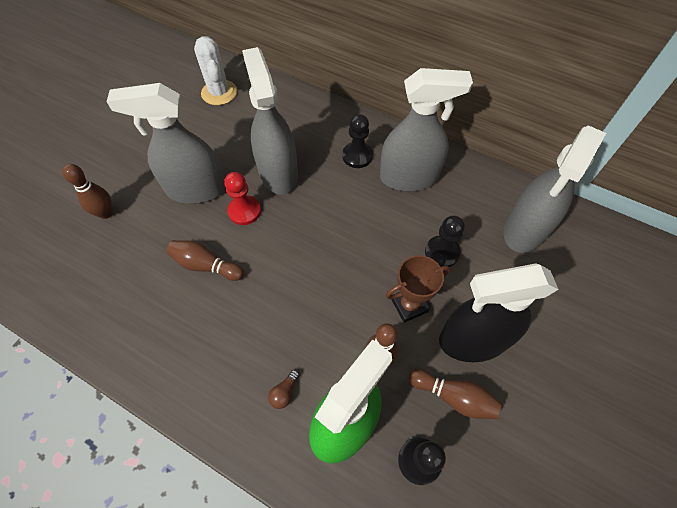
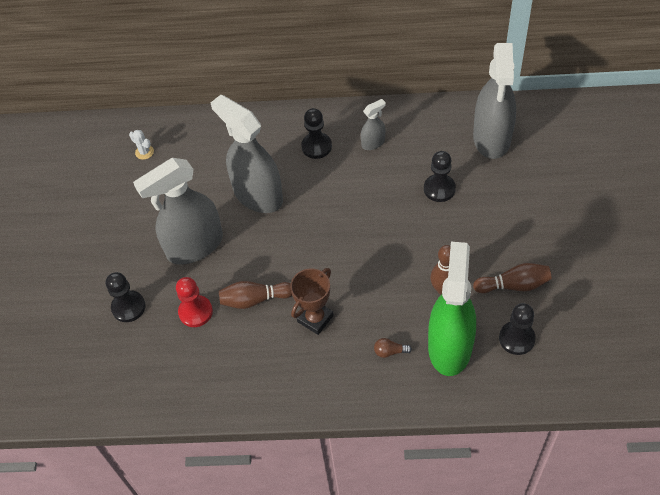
camera: 25 degrees left, 5 degrees down
(106, 213) = (128, 307): brown bowling pin -> black pawn
(219, 93) = (144, 152): white cactus -> white cactus, size x0.49
(244, 211) = (253, 241): red pawn -> red pawn (195, 312)
(284, 392) = (390, 351): brown light bulb -> brown light bulb turned 90 degrees clockwise
(409, 177) = (373, 143): grey spray bottle -> grey spray bottle, size x0.45
(409, 305) = (440, 241): brown trophy -> brown trophy (315, 319)
(472, 340) = (503, 240): black spray bottle -> none

